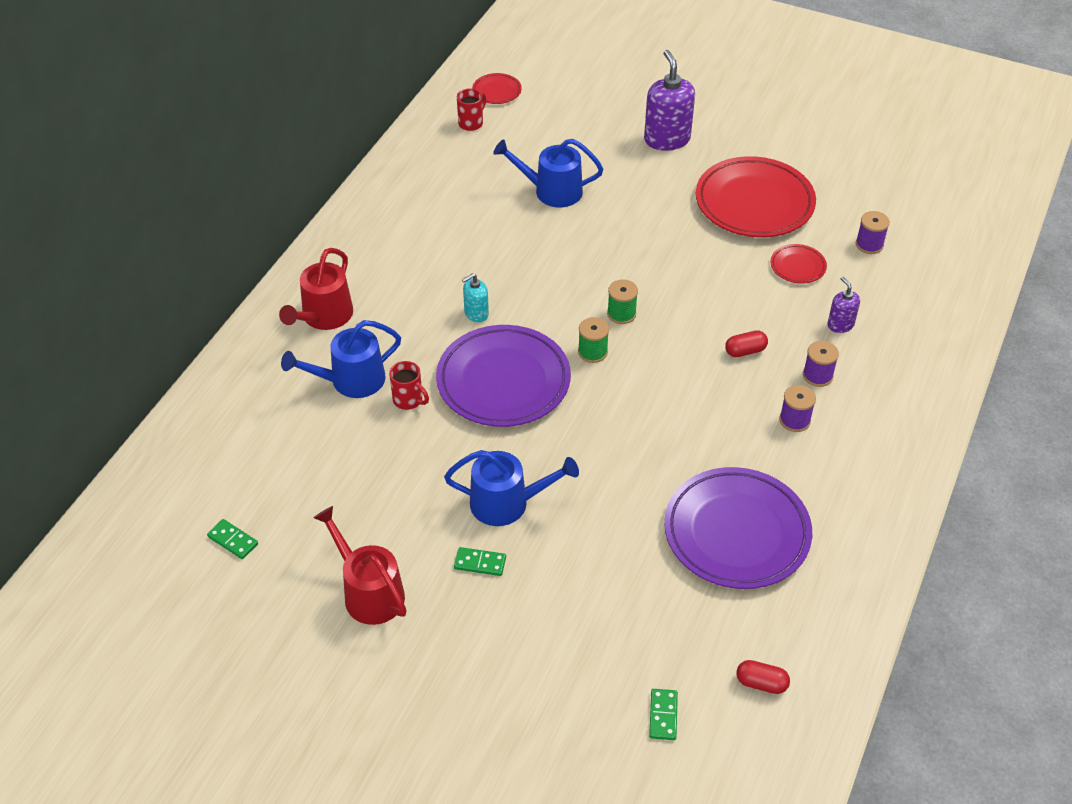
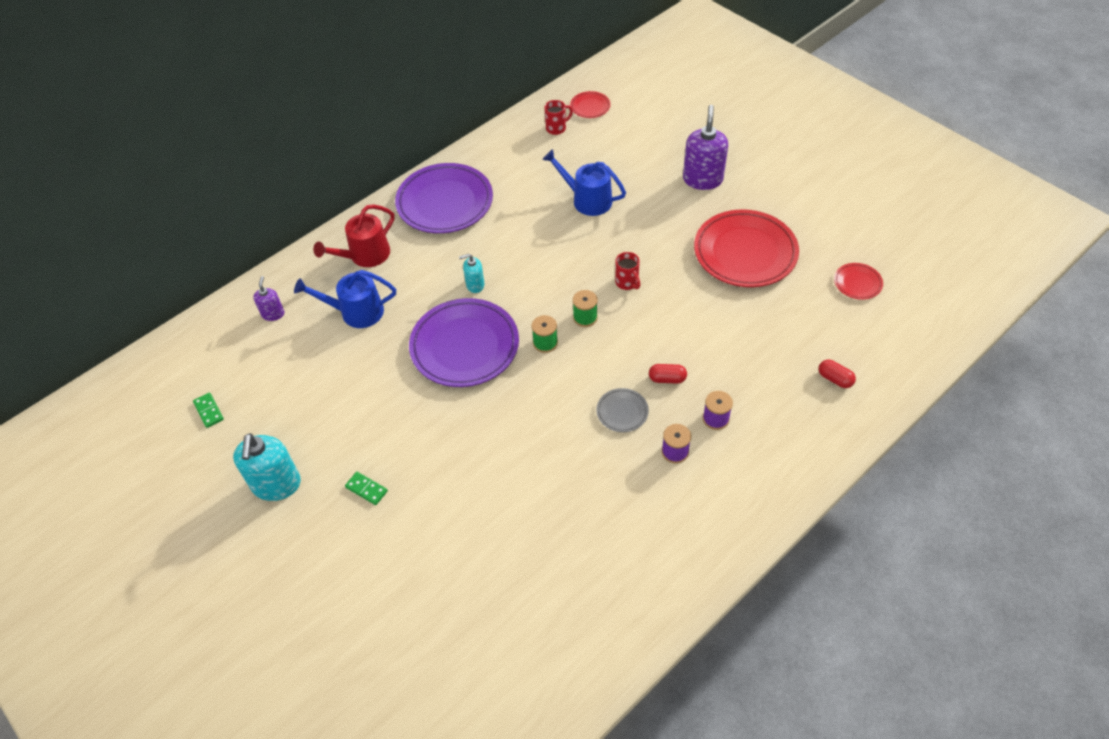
camera: 25 degrees right, 5 degrees up
(369, 592) = (276, 485): red watering can -> turquoise soap dispenser
(408, 400) = (388, 340): red mug -> red mug (627, 283)
(506, 503) = (412, 447): blue watering can -> none
(663, 715) = (431, 667): green domino -> none
(717, 398) = (622, 412): none -> grey plate
(736, 533) = (574, 533): purple plate -> purple plate (445, 203)
(761, 683) = (522, 670): red capsule -> red capsule (835, 379)
(797, 266) = (751, 318): red plate -> red plate (857, 283)
(840, 325) = (760, 380): purple soap dispenser -> purple soap dispenser (273, 314)
(869, 244) = (824, 316): purple spool -> none

